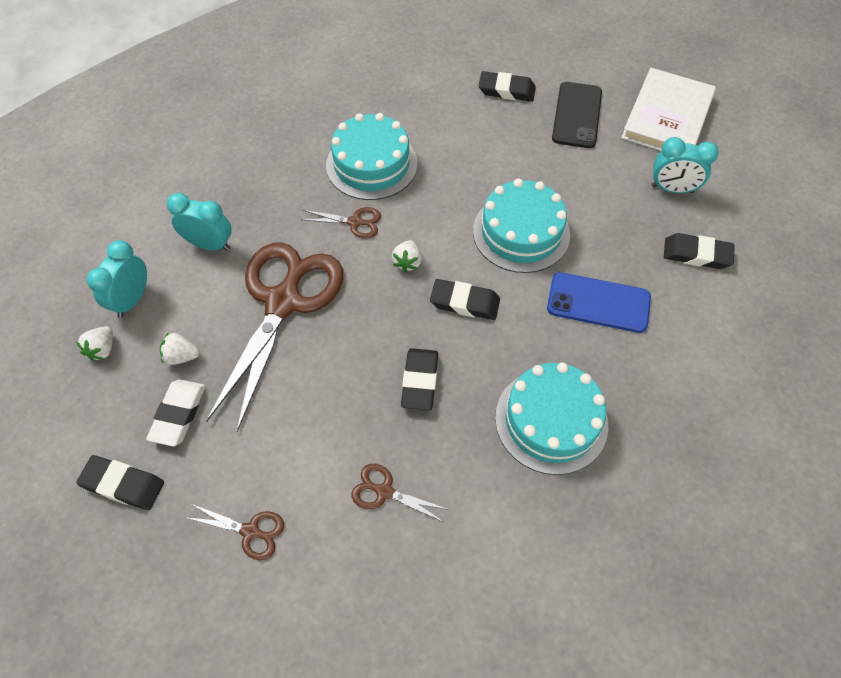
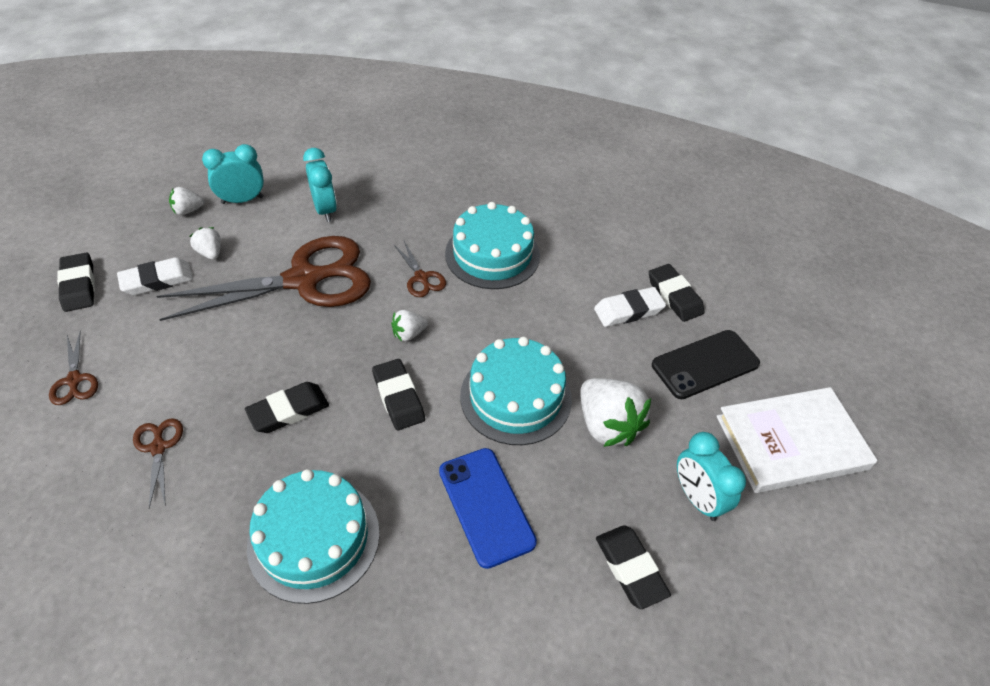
camera: 50 degrees right, 10 degrees down
(497, 123) = (628, 310): none -> white eraser
(584, 197) = (607, 425): none -> white strawberry

